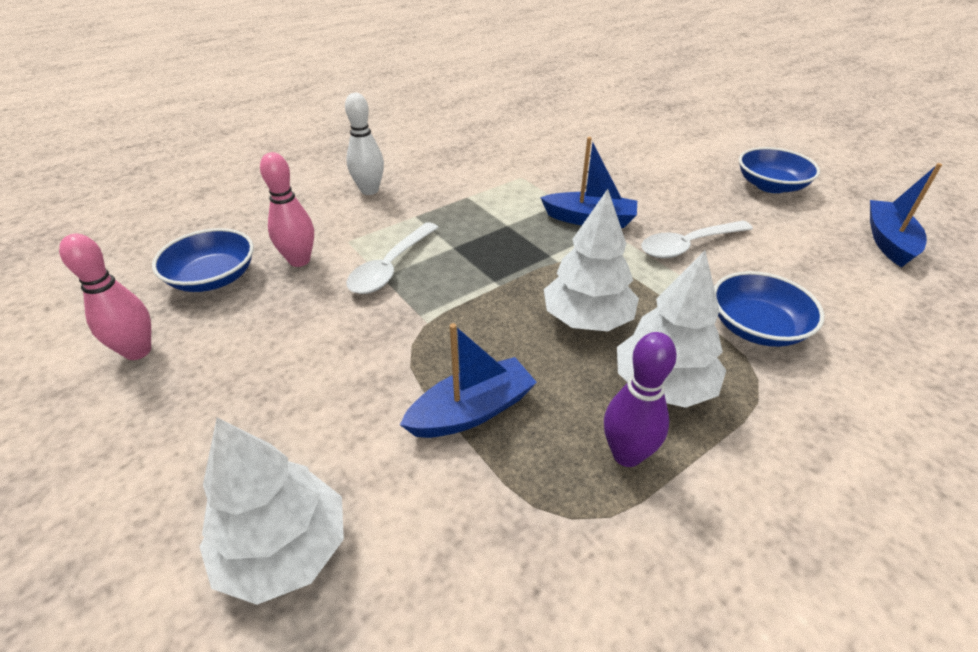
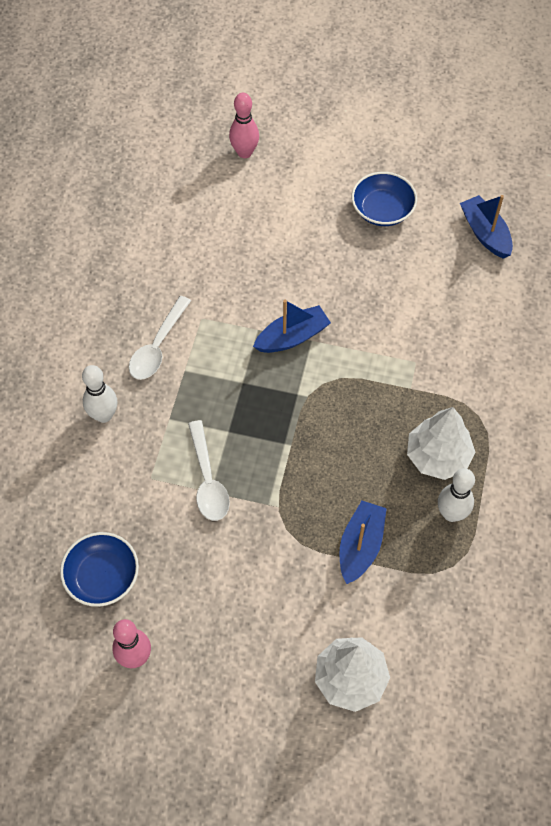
camera: 40 degrees left, 20 degrees up
(299, 260) = (140, 519): pink bowling pin -> pink bowling pin (244, 152)
(587, 319) = (364, 436): white tree -> none
(627, 454) = (451, 514): purple bowling pin -> white bowling pin
(688, 245) = (373, 322): white spoon -> white spoon (158, 346)
(756, 327) = (456, 375): blue bowl -> none

